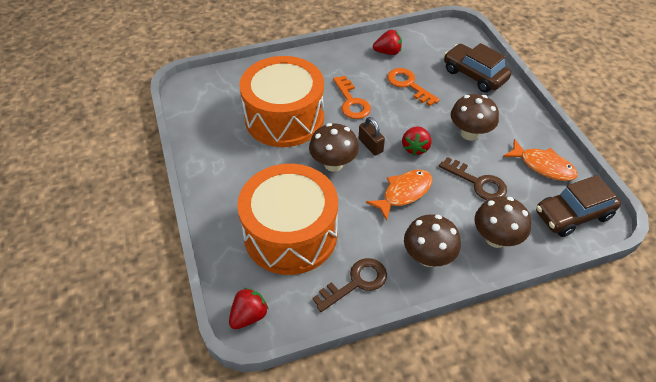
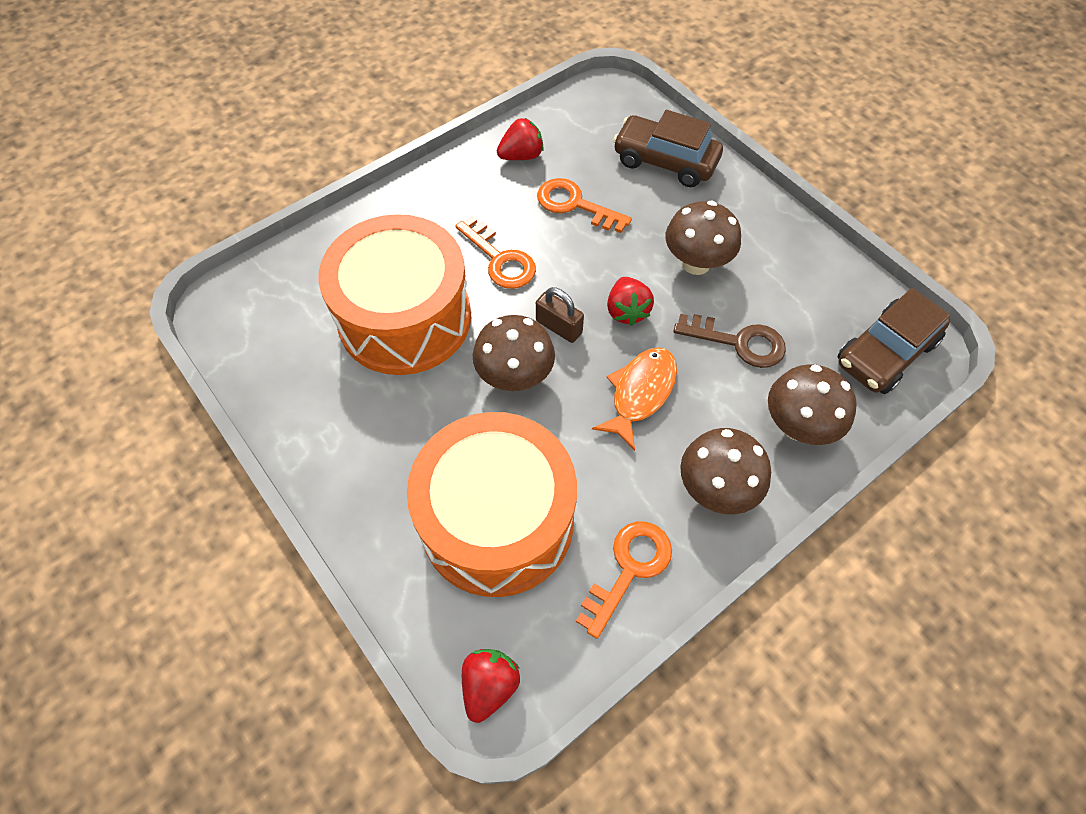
camera: 20 degrees left, 10 degrees up
(356, 282) = (629, 569): brown key -> orange key
(543, 166) = (817, 286): orange fish -> none

